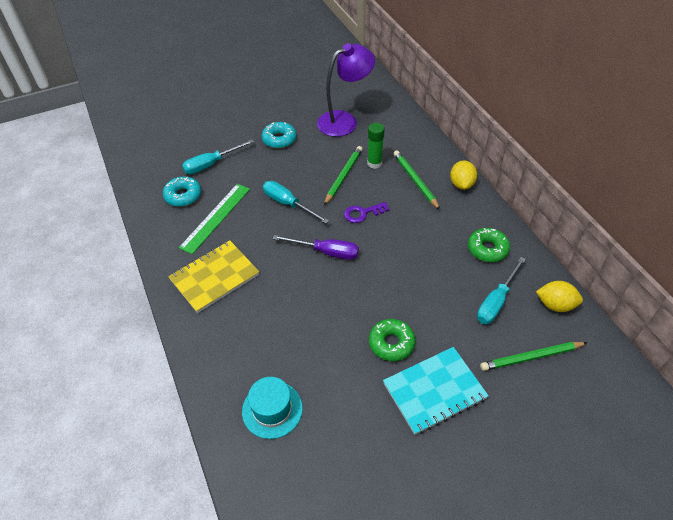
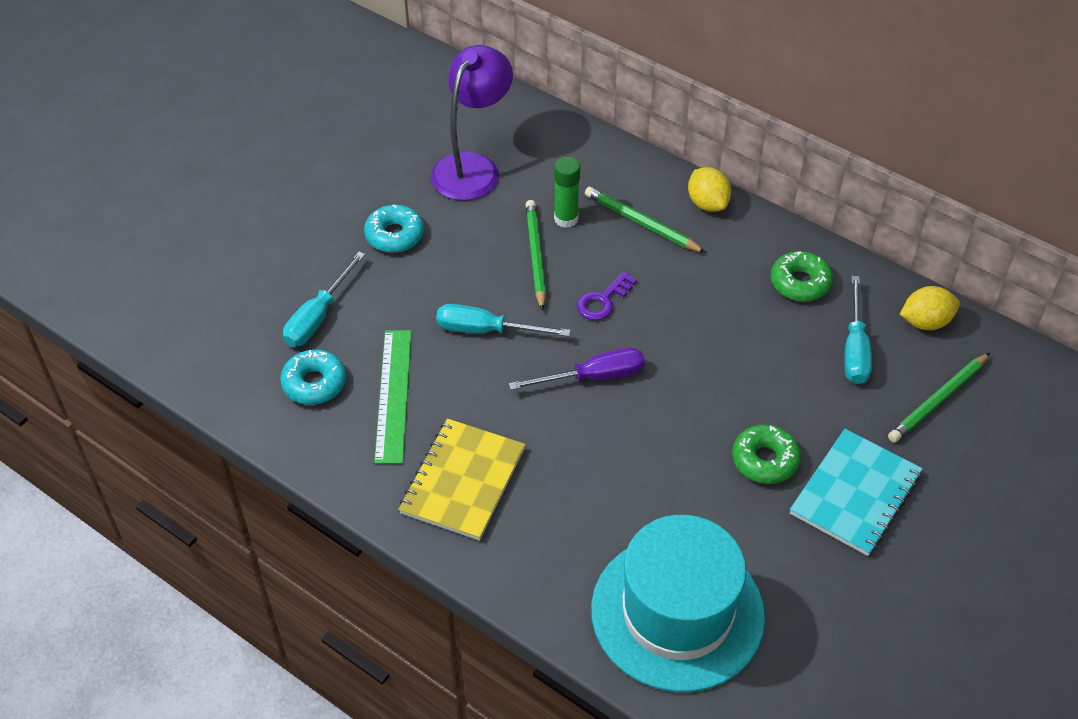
camera: 30 degrees left, 0 degrees up
(272, 409) = (677, 612): turquoise hat -> turquoise hat, size x1.94

